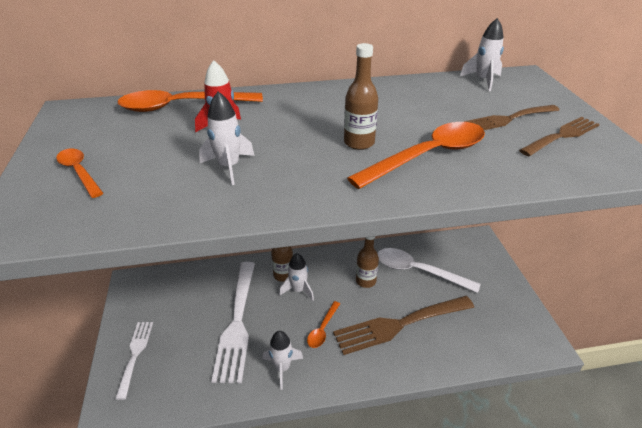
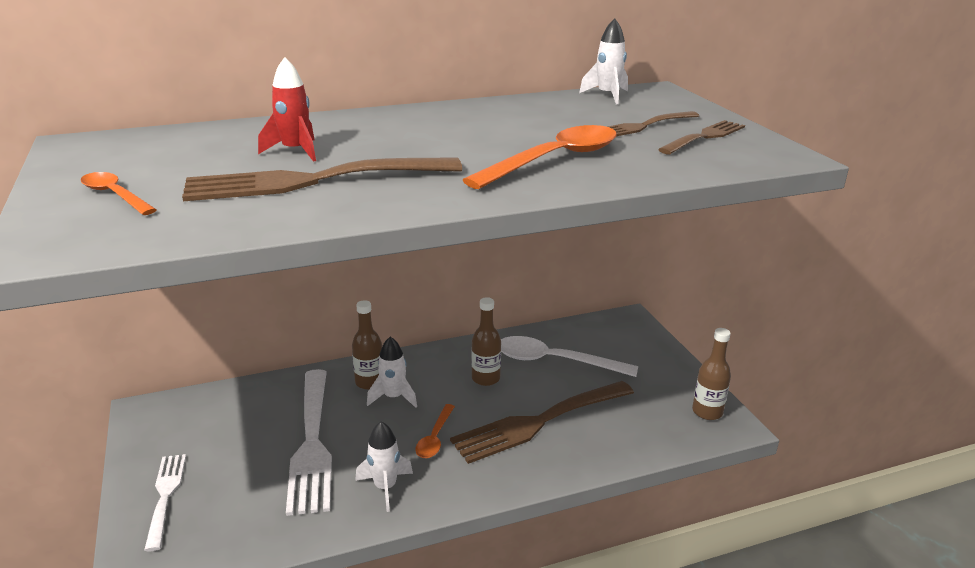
camera: 10 degrees left, 10 degrees down
(182, 106) = (232, 132): orange spoon -> none
(229, 167) = (312, 181): white rocket -> brown fork
(359, 143) = (469, 153): brown bottle -> brown bottle (707, 412)

